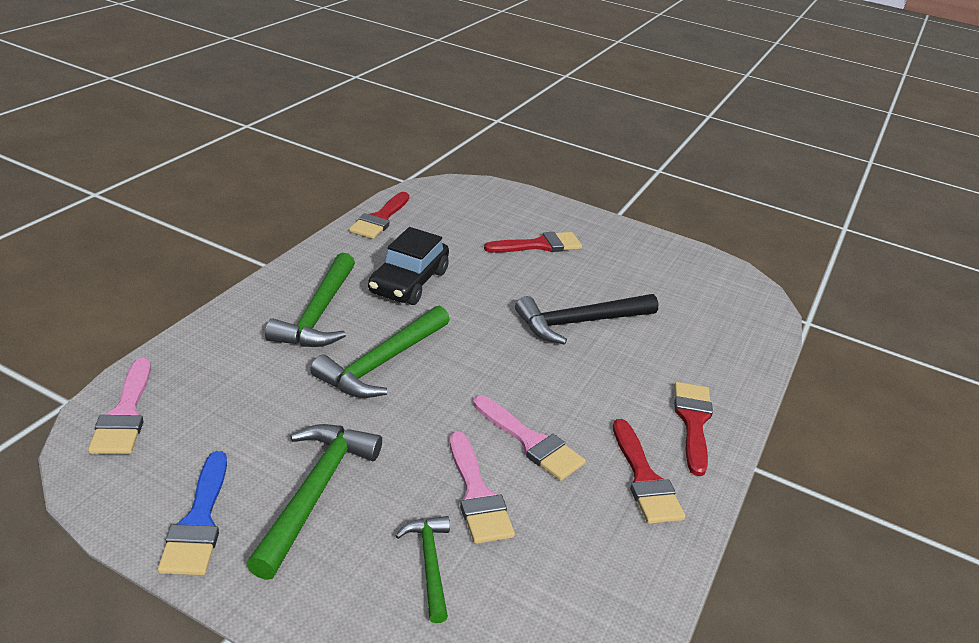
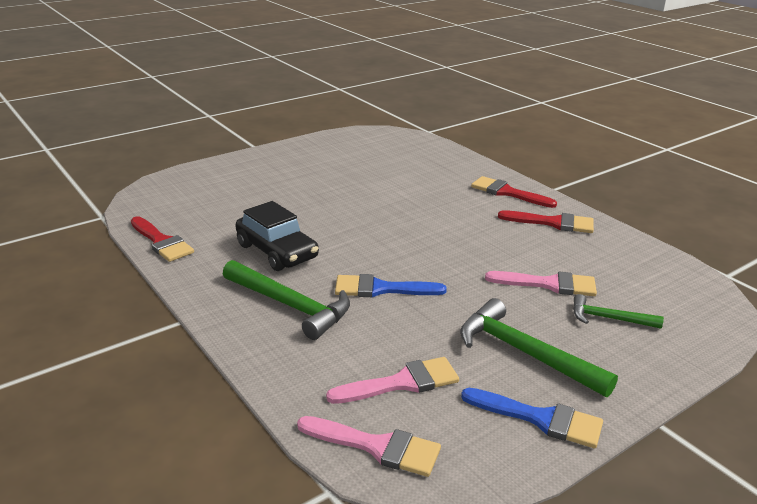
camera: 60 degrees left, 5 degrees down
(382, 362) = (381, 289): green hammer -> blue brush
(531, 442) = (504, 251): pink brush -> pink brush (402, 383)
(539, 245) = (272, 185): red brush -> none
(579, 322) = (383, 198): black hammer -> none

